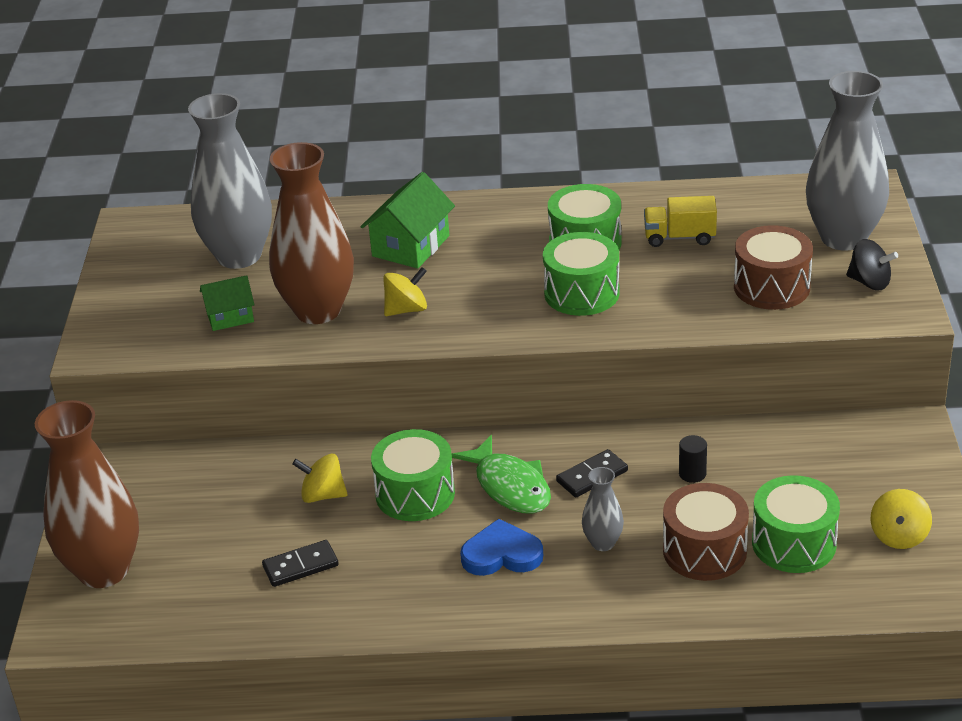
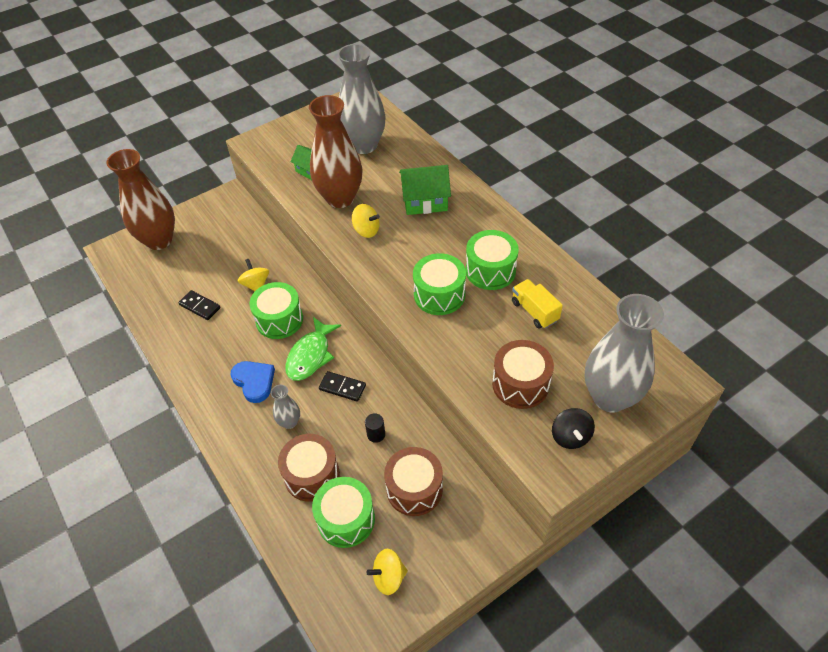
camera: 55 degrees right, 15 degrees up
(798, 472) = (414, 489): none -> brown drum

